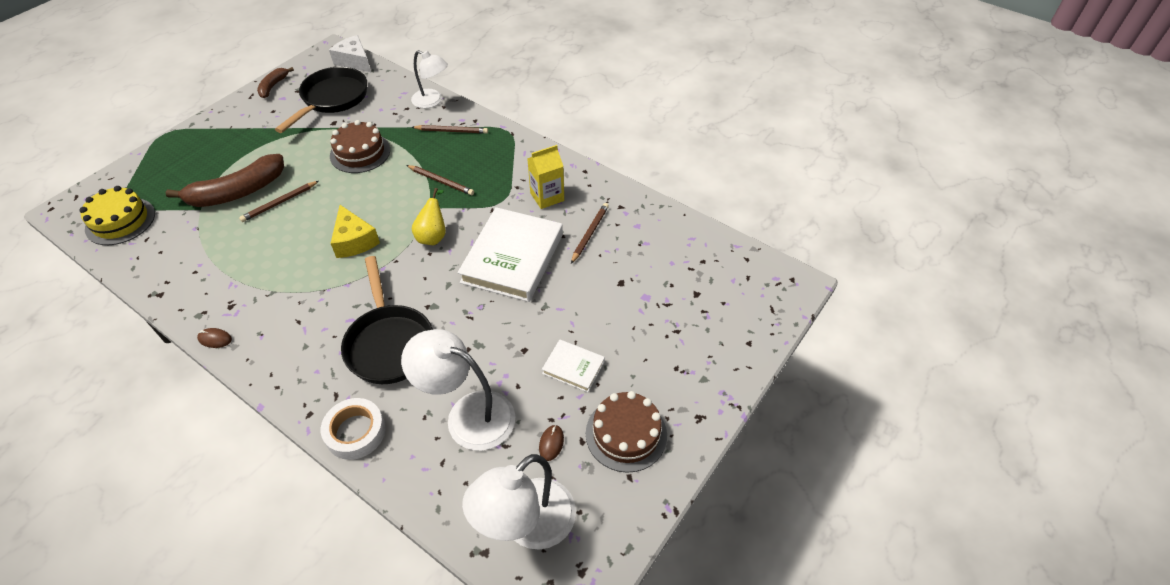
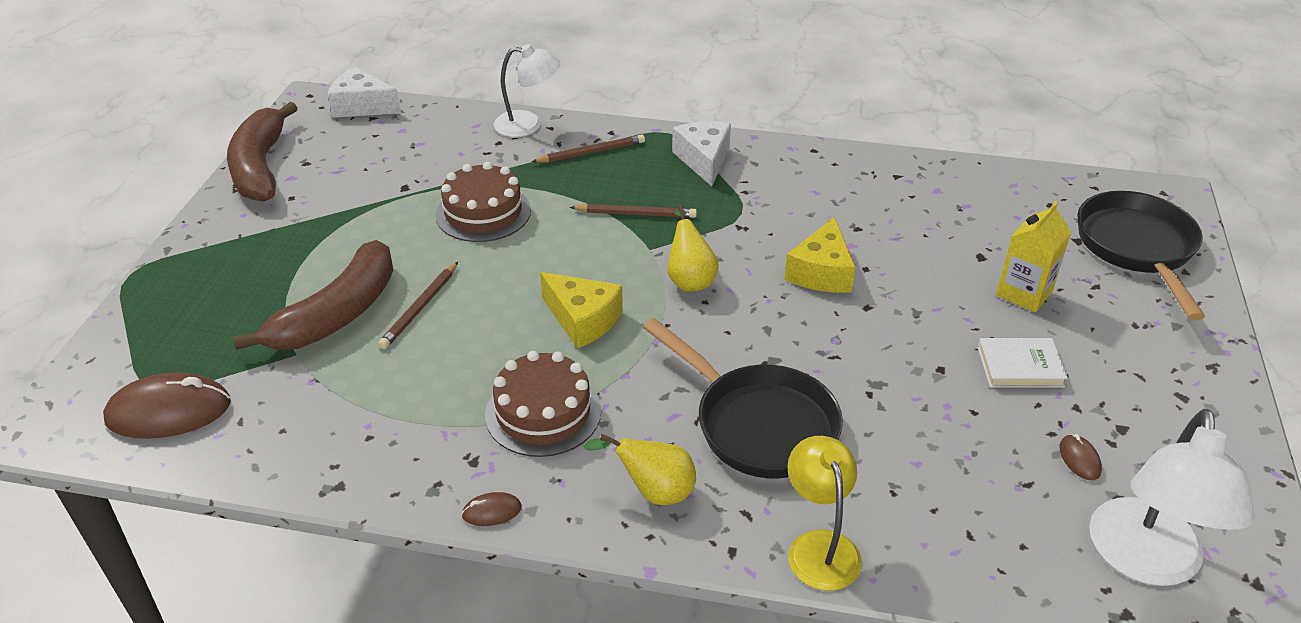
camera: 25 degrees left, 10 degrees down
(120, 221) = (169, 411): yellow cake -> brown mouse
(273, 86) = (261, 167): brown banana -> brown banana, size x1.93
(300, 361) = (653, 492): none -> yellow pear
(332, 99) = (373, 160): black pan -> black pan (1137, 249)
(355, 432) = (820, 546): white tape -> yellow lamp
(468, 414) = (946, 467): white lamp -> none
(512, 157) = (704, 160): none -> white cheese
(512, 258) = (821, 272): white book -> yellow cheese
(547, 197) = (795, 191): yellow carton -> yellow carton (1024, 293)
(590, 234) = (890, 216): brown pencil -> none
(626, 434) = (1153, 415): brown cake -> brown cake (543, 413)

